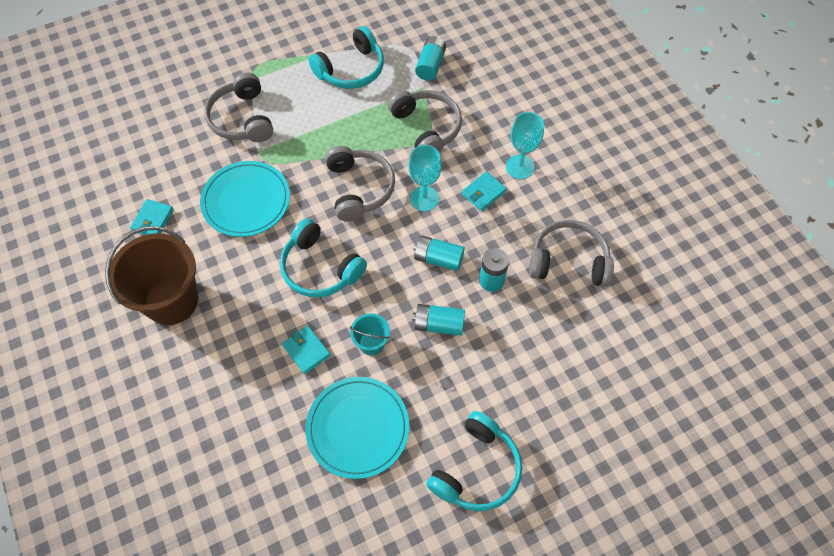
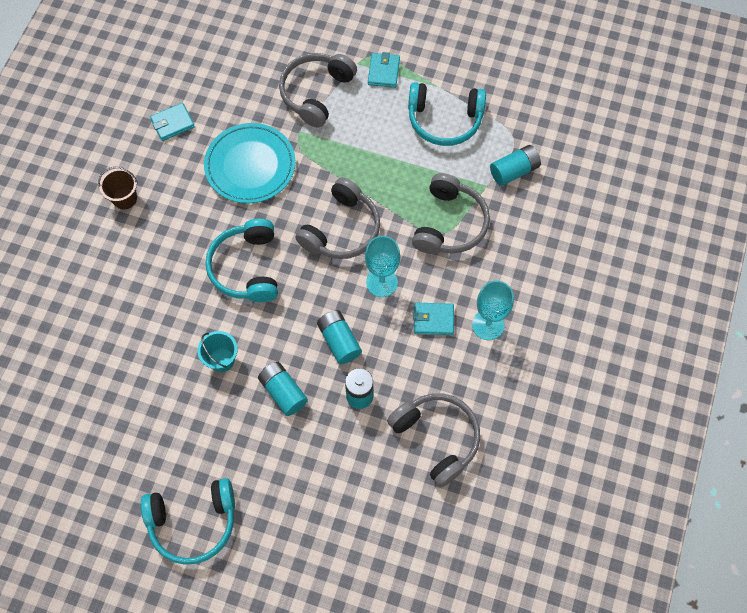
camera: 45 degrees right, 5 degrees up
(171, 300) = (125, 198): brown bucket -> brown bucket, size x0.46
(306, 350) = (173, 322): turquoise wallet -> turquoise wallet (383, 72)
(357, 428) = (148, 412): turquoise plate -> none

